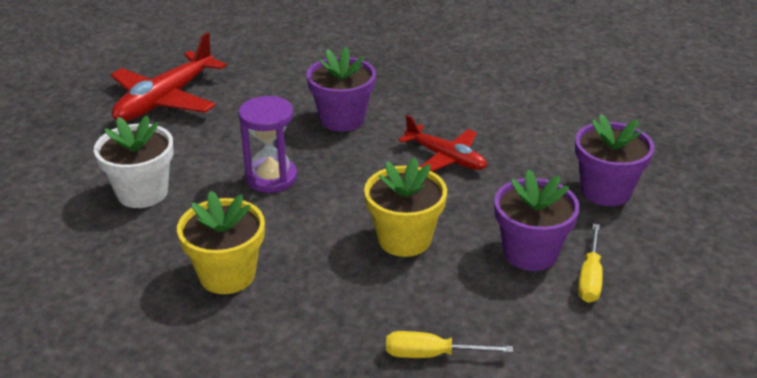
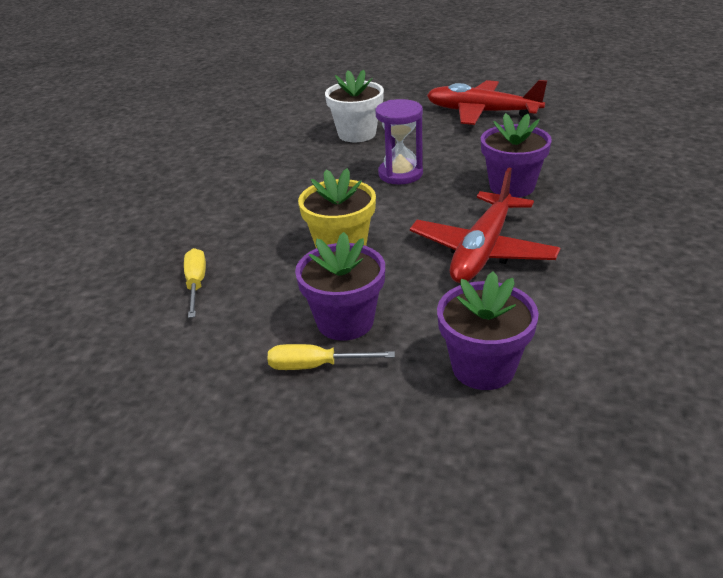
camera: 80 degrees right, 0 degrees up
(227, 275) = (274, 183): yellow flower pot -> none
(445, 158) = (482, 250): red plane -> red plane, size x1.56

